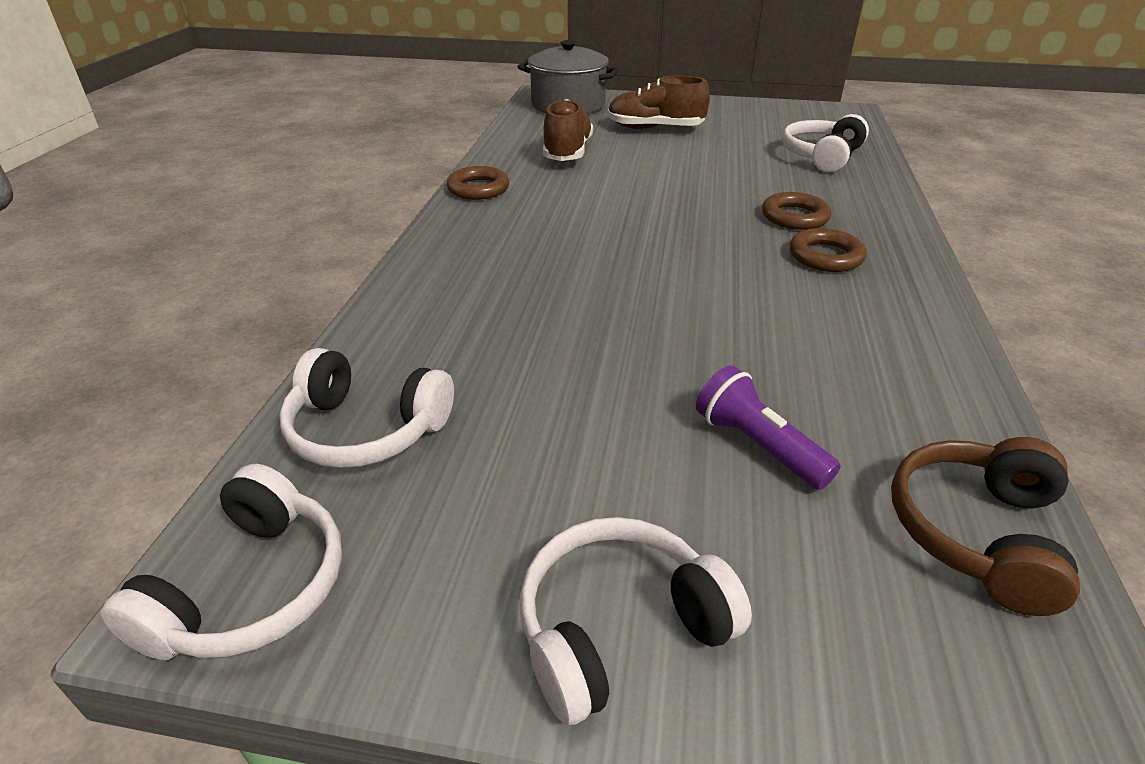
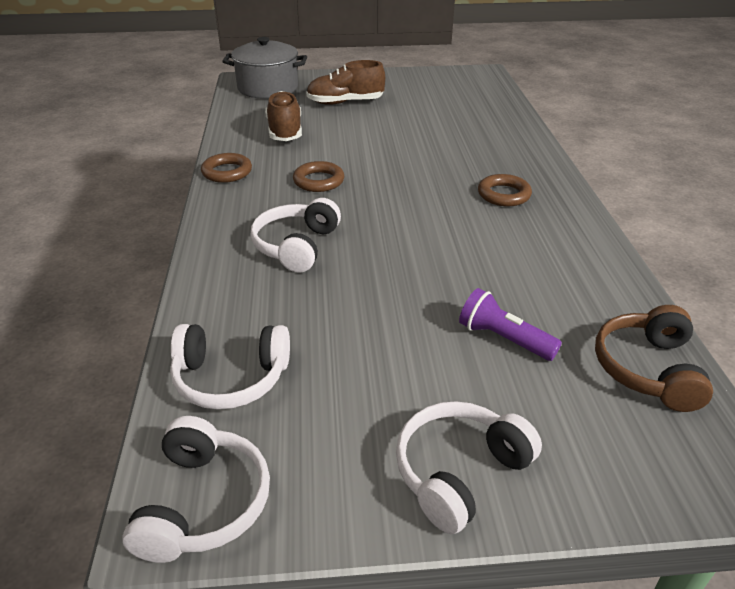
camera: 15 degrees left, 0 degrees up
(794, 217) = (473, 166): brown ring -> brown ring (318, 181)
(821, 156) = (476, 113): white headphones -> white headphones (296, 246)

